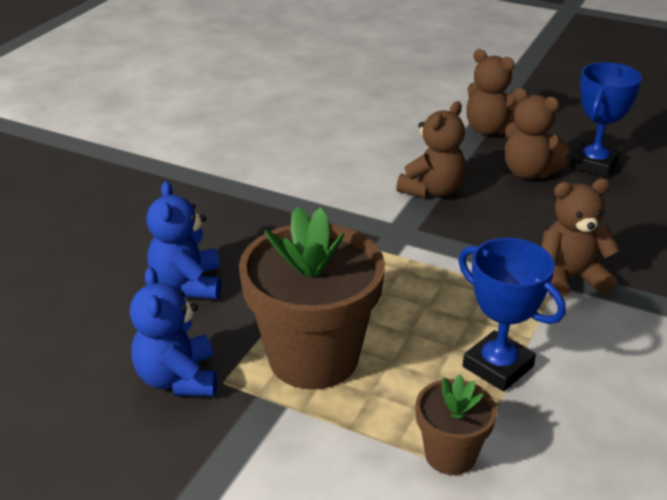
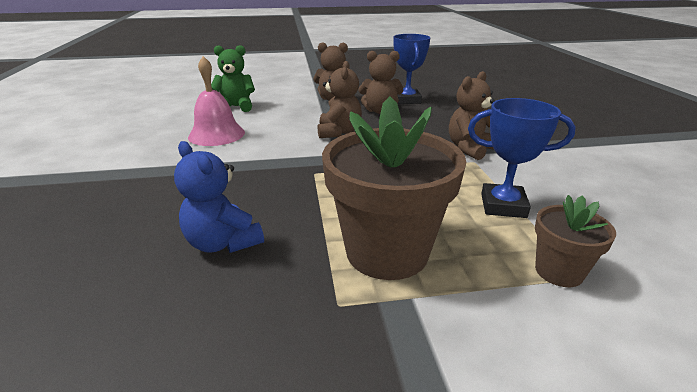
camera: 35 degrees left, 5 degrees down
(178, 379) = (294, 323): blue teddy bear -> none
(292, 145) = (216, 134): none -> pink bell
(352, 106) = (236, 107): none -> green teddy bear

